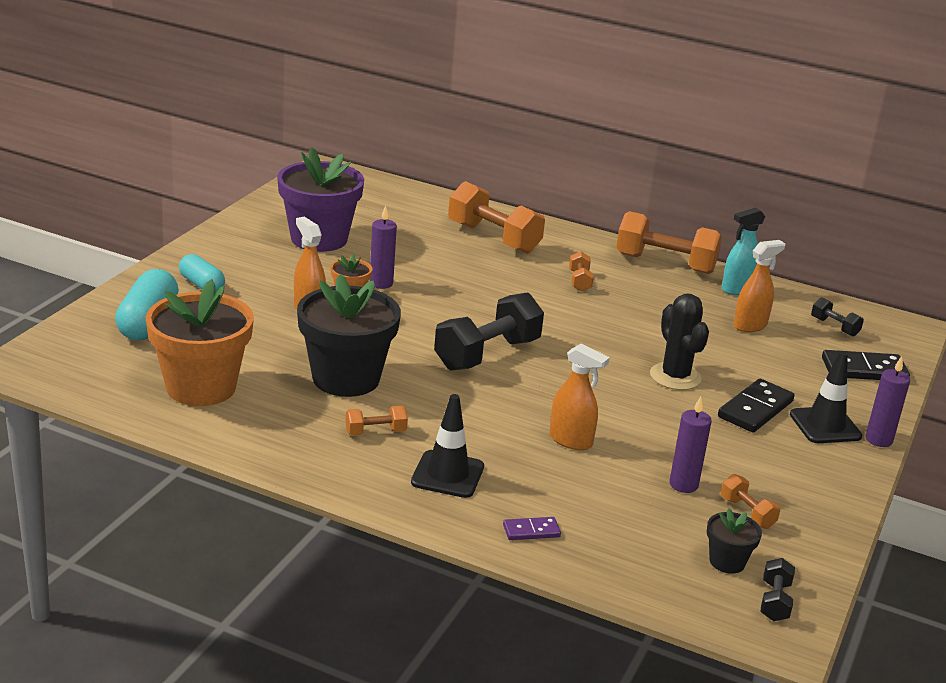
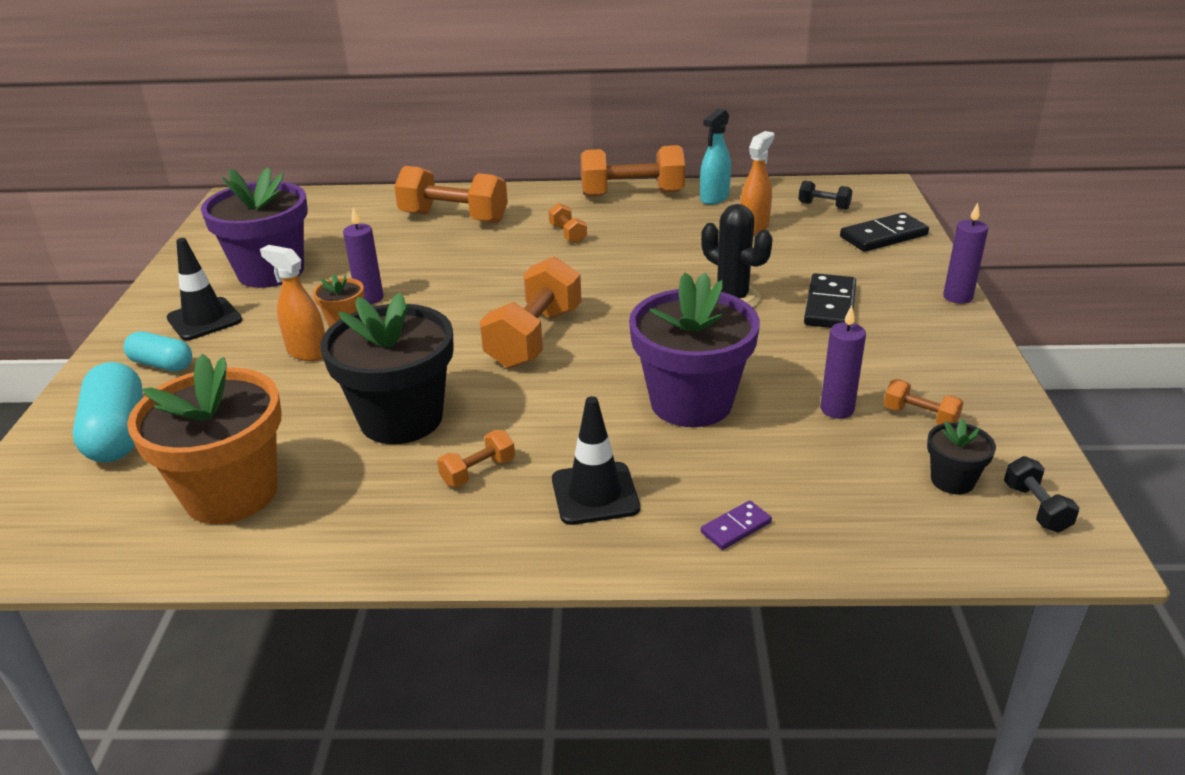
camera: 20 degrees left, 5 degrees up
(487, 354) = (534, 337): black dumbbell -> orange dumbbell
(571, 441) = (691, 402): orange spray bottle -> purple flower pot
(825, 425) = (902, 300): black traffic cone -> black traffic cone (204, 319)

